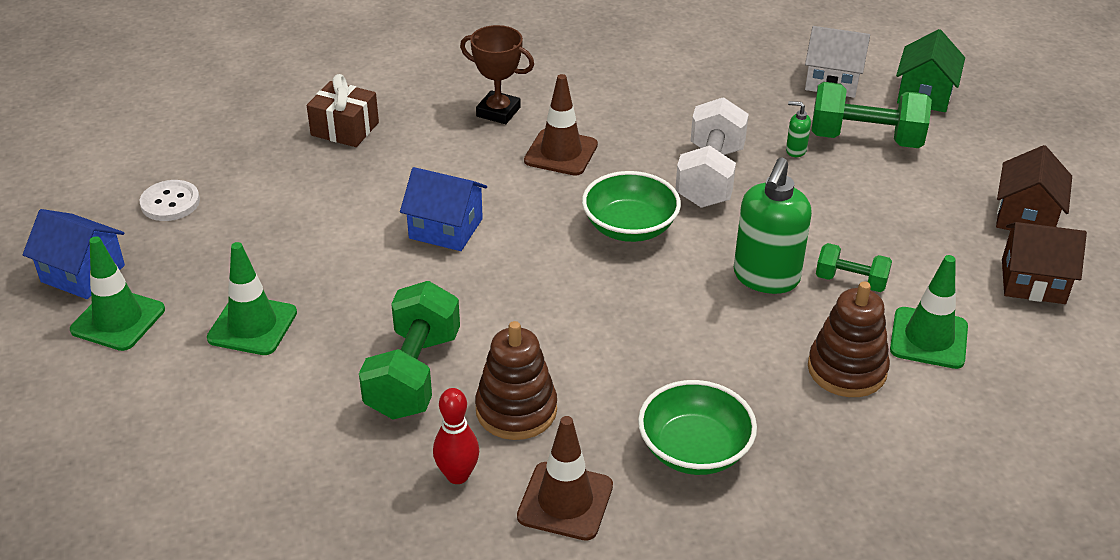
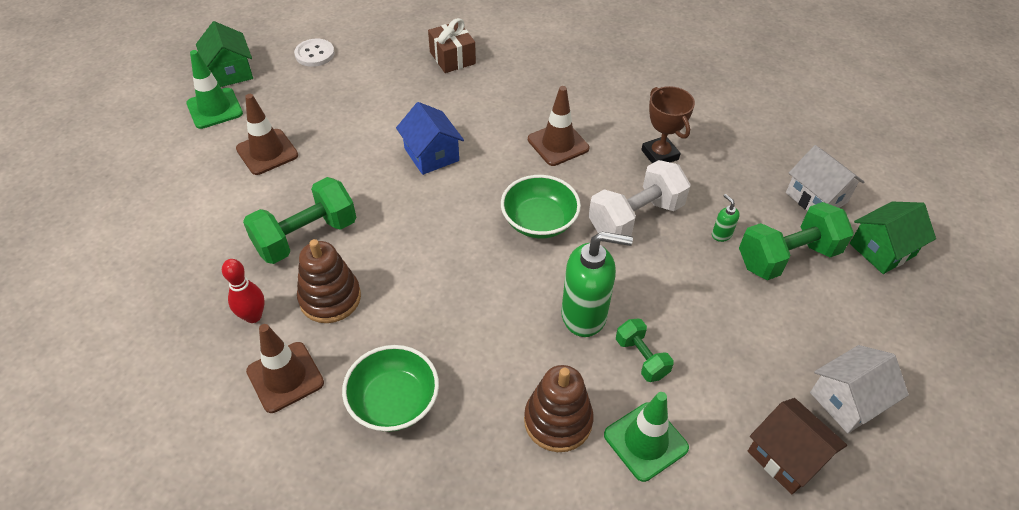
camera: 40 degrees right, 10 degrees up
(83, 273) = (230, 72): blue house -> green house
(252, 325) = (267, 152): green traffic cone -> brown traffic cone
(498, 112) = (553, 94): brown trophy -> brown trophy (660, 155)
(766, 278) = (584, 315): green soap dispenser -> green soap dispenser turned 150 degrees counterclockwise
(865, 139) = (787, 257): green dumbbell -> green dumbbell turned 75 degrees counterclockwise
(1026, 216) = (847, 400): brown house -> white house

